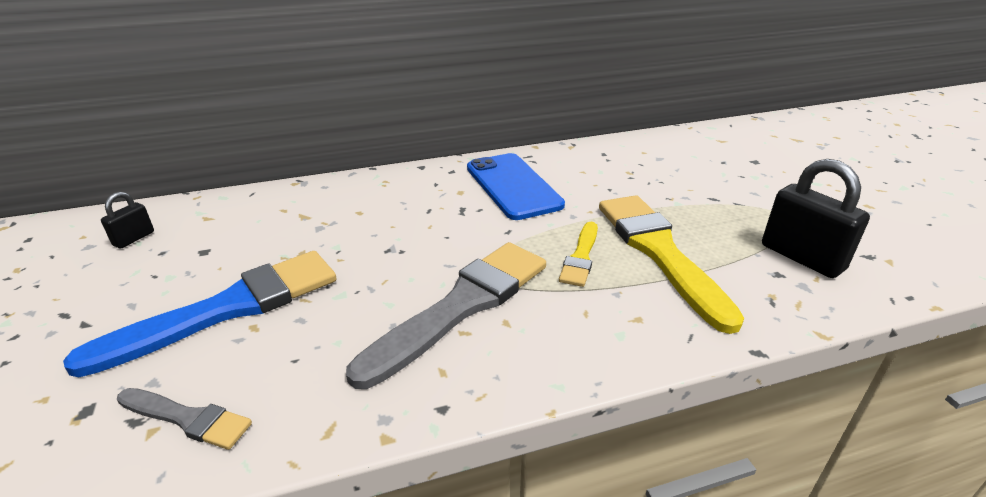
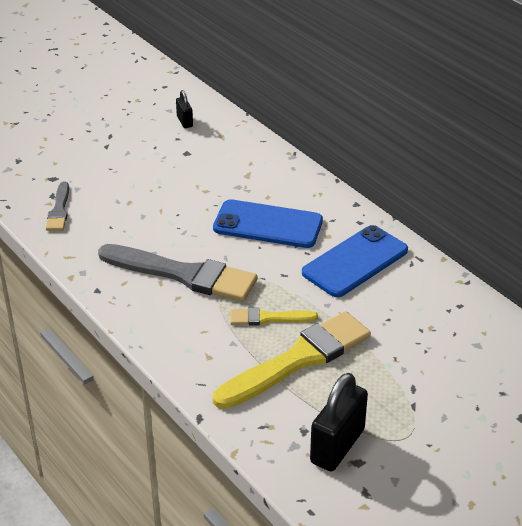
camera: 70 degrees right, 5 degrees up
(134, 238) = (184, 121): black padlock -> black padlock turned 60 degrees clockwise
(227, 309) = (138, 186): blue brush -> none
(411, 222) = (268, 225): none -> blue phone

